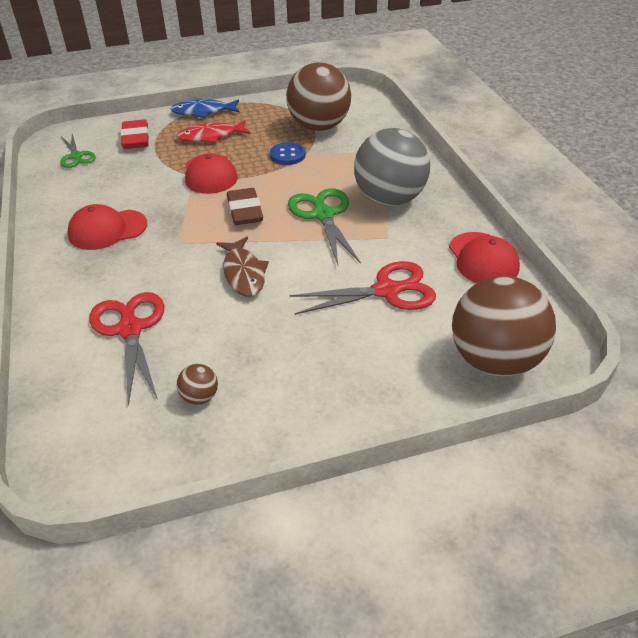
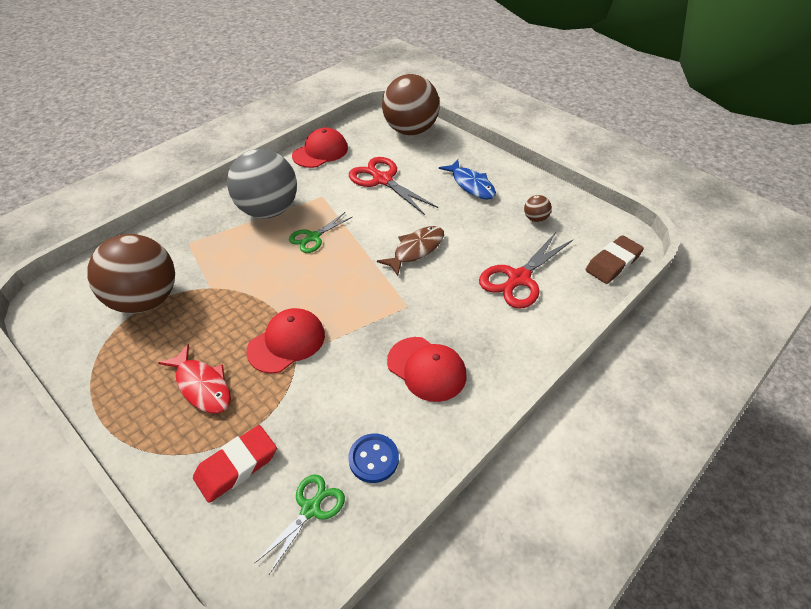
camera: 120 degrees left, 5 degrees up
(203, 112) = (134, 431): blue fish -> blue fish (471, 185)
(245, 211) = (336, 286): brown eraser -> brown eraser (613, 263)
(287, 155) = (220, 299): blue button -> blue button (373, 459)
(323, 215) = (313, 237): green scissors -> green scissors, size x0.62

